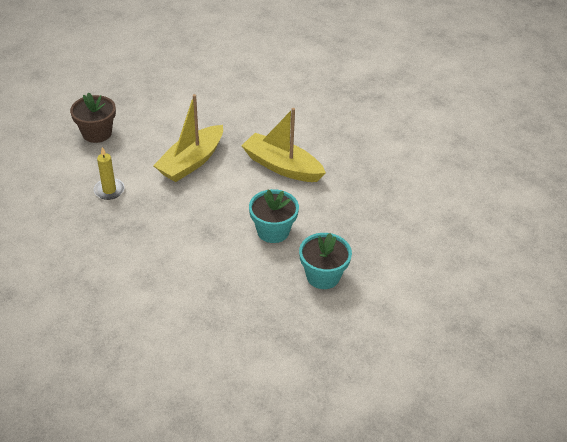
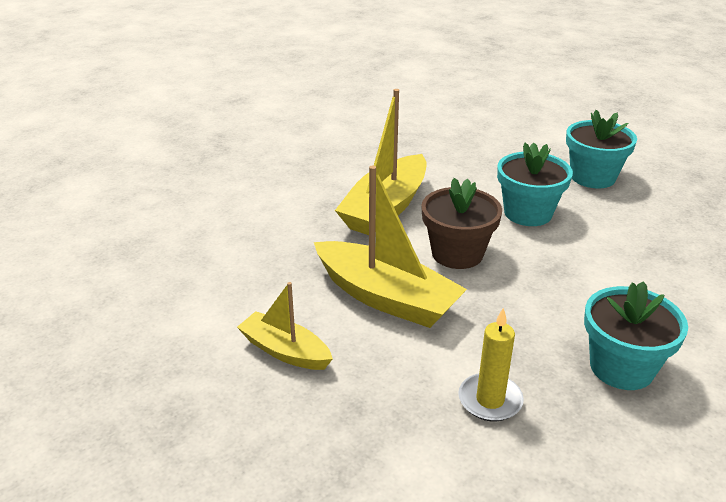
camera: 90 degrees left, 10 degrees down
(97, 133) = (301, 447): brown flower pot -> brown flower pot (457, 253)
(120, 241) = (621, 367): none -> turquoise flower pot
(156, 128) = (285, 351): none -> yellow boat

